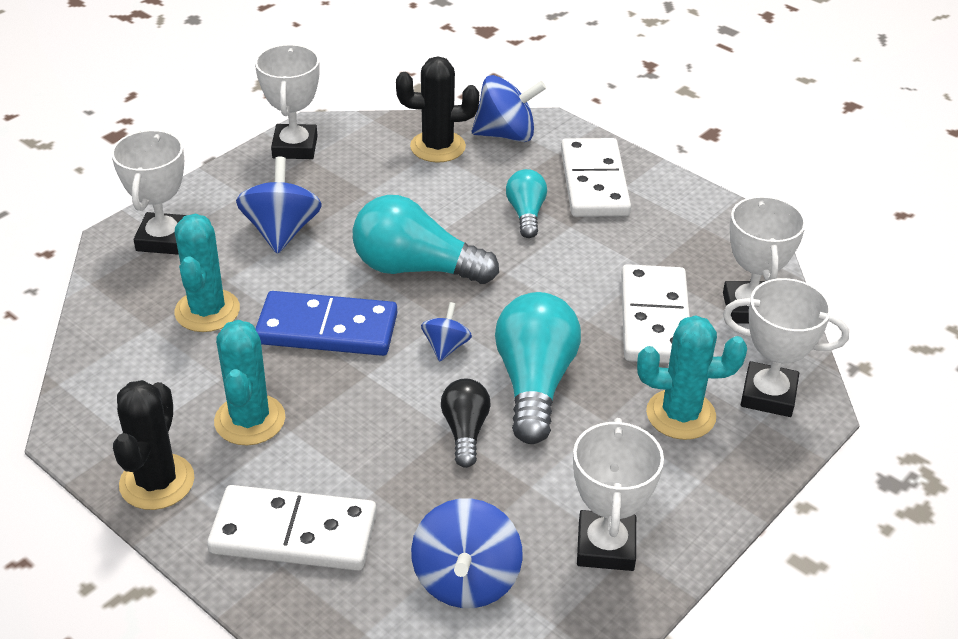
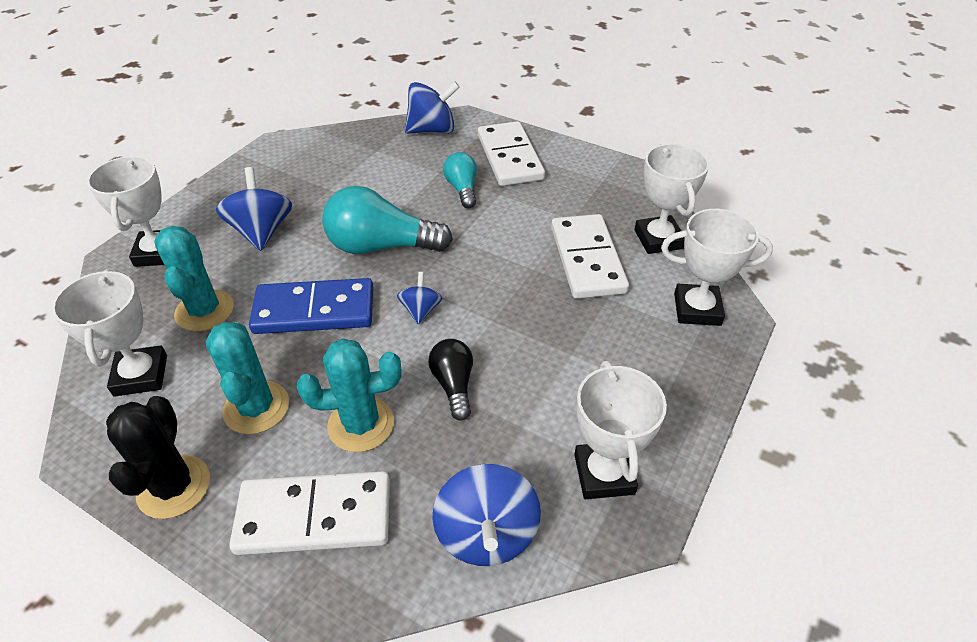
camera: 10 degrees left, 5 degrees up
(295, 147) = (263, 161): white trophy -> white trophy (141, 375)
(437, 147) = (380, 146): black cactus -> none
(534, 383) = (503, 331): turquoise light bulb -> none
(680, 415) = (632, 338): turquoise cactus -> turquoise cactus (361, 424)

